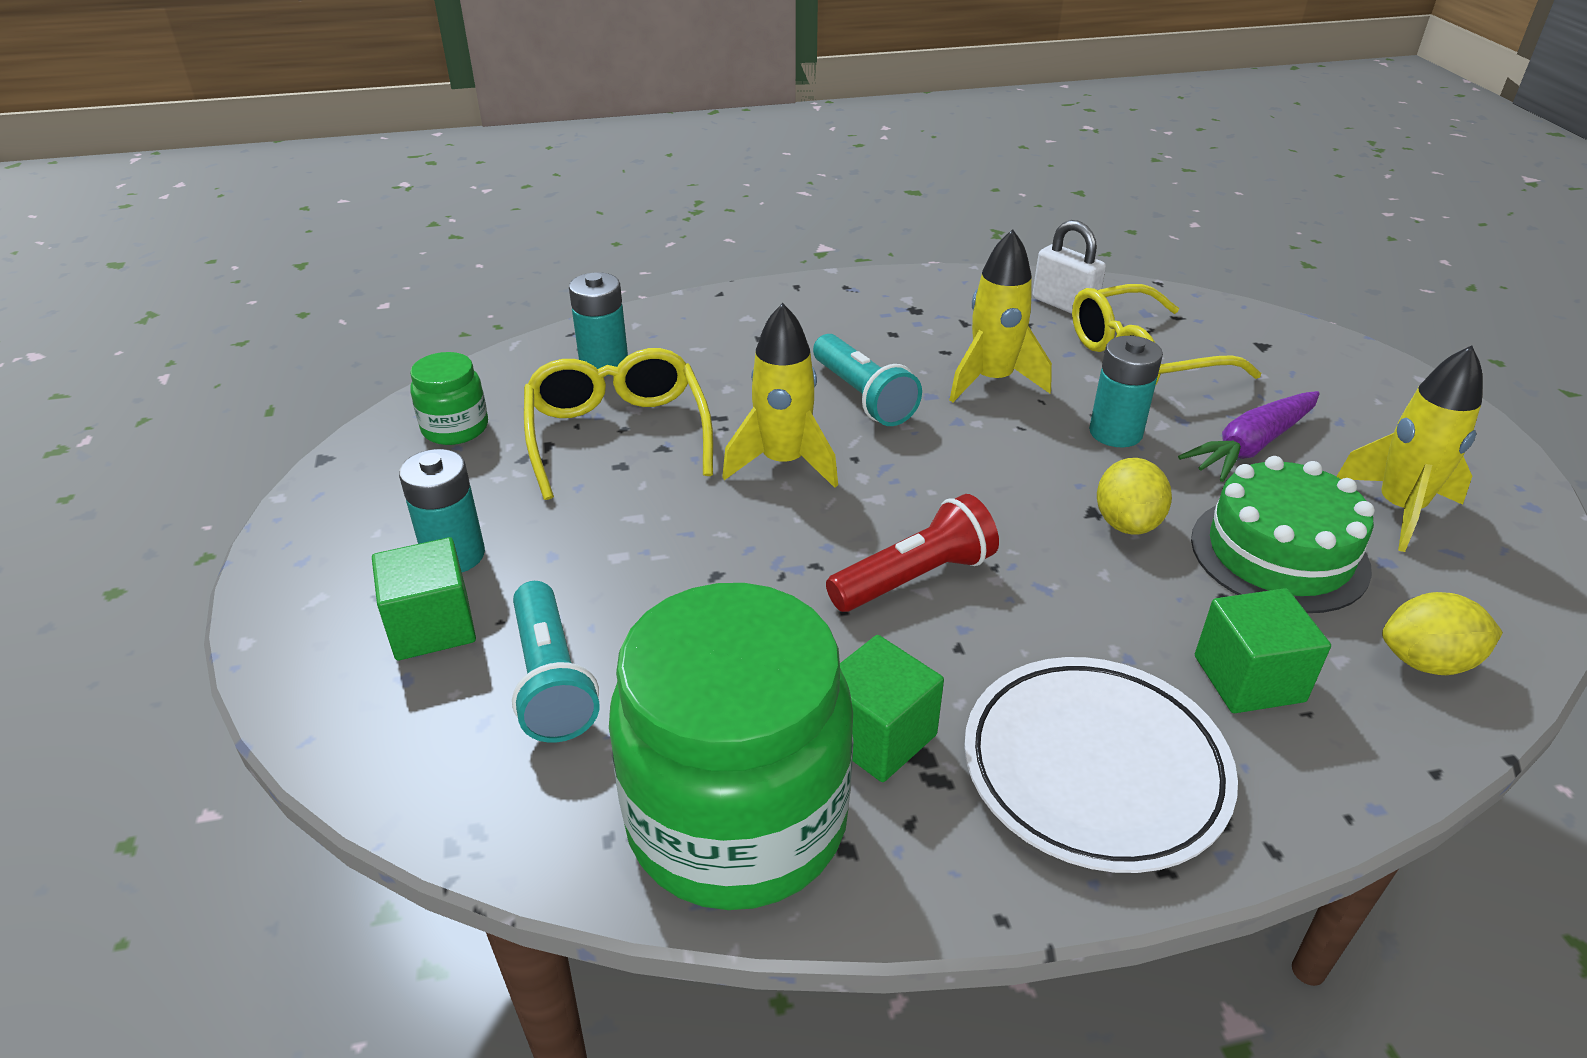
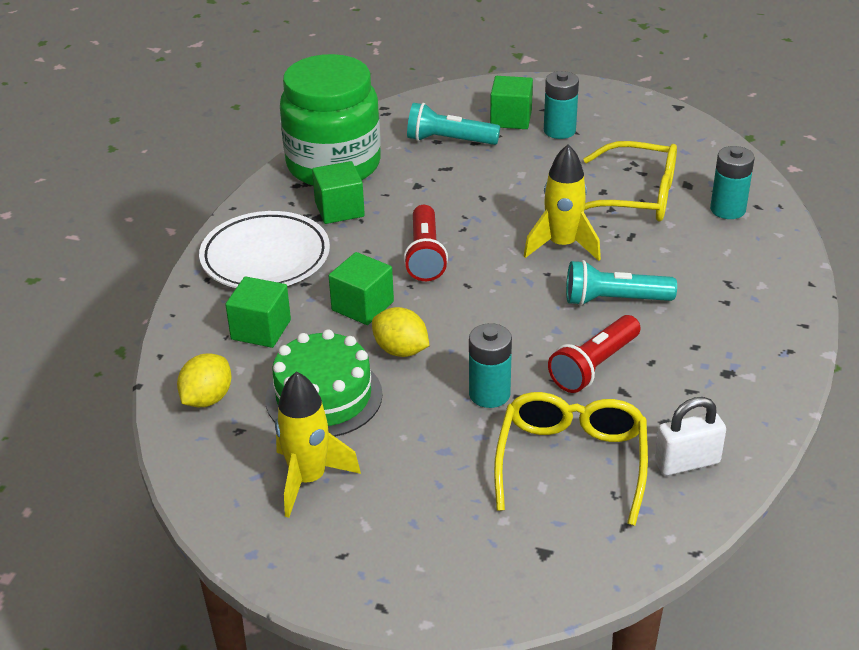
camera: 120 degrees right, 0 degrees up
(455, 428) = (681, 147): green jar -> none
(992, 381) = (594, 366): yellow rocket -> red flashlight
(1085, 594) = (362, 306): none -> green cube
(1251, 446) = (424, 452): purple carrot -> none

